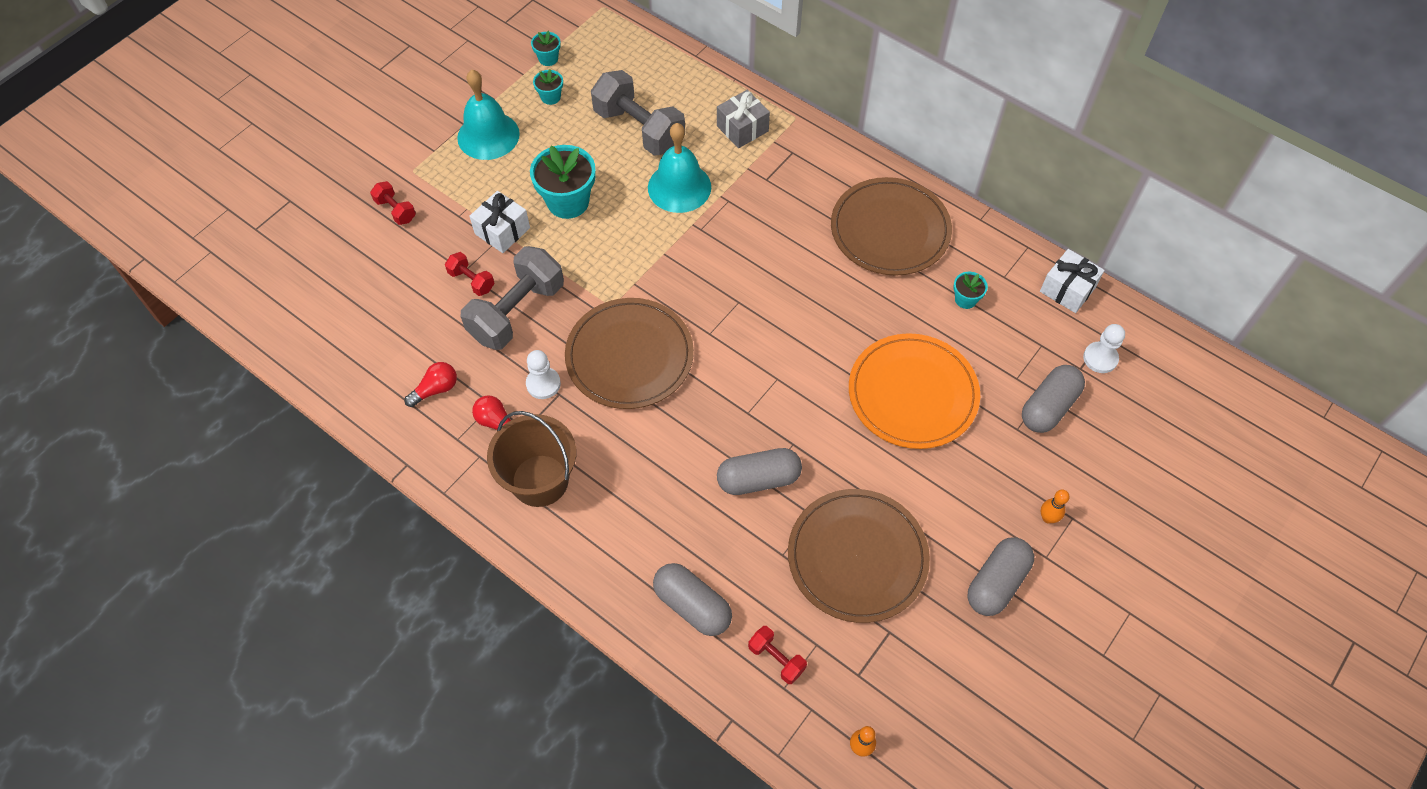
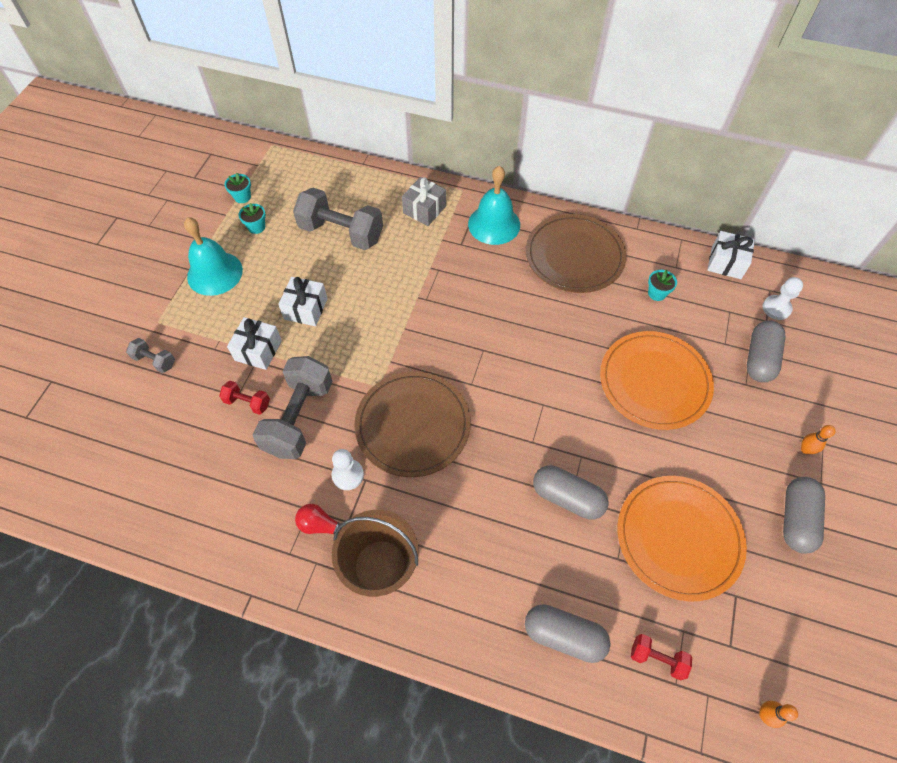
camera: 20 degrees left, 0 degrees up
(396, 210) = (155, 361): red dumbbell -> grey dumbbell
(436, 389) = (252, 513): red light bulb -> none
(568, 202) = (306, 309): turquoise flower pot -> white gift
(679, 187) = (394, 270): turquoise bell -> turquoise bell (494, 224)
(758, 479) = (567, 497): grey capsule -> grey capsule turned 60 degrees clockwise
(857, 557) = (678, 538): brown plate -> orange plate

